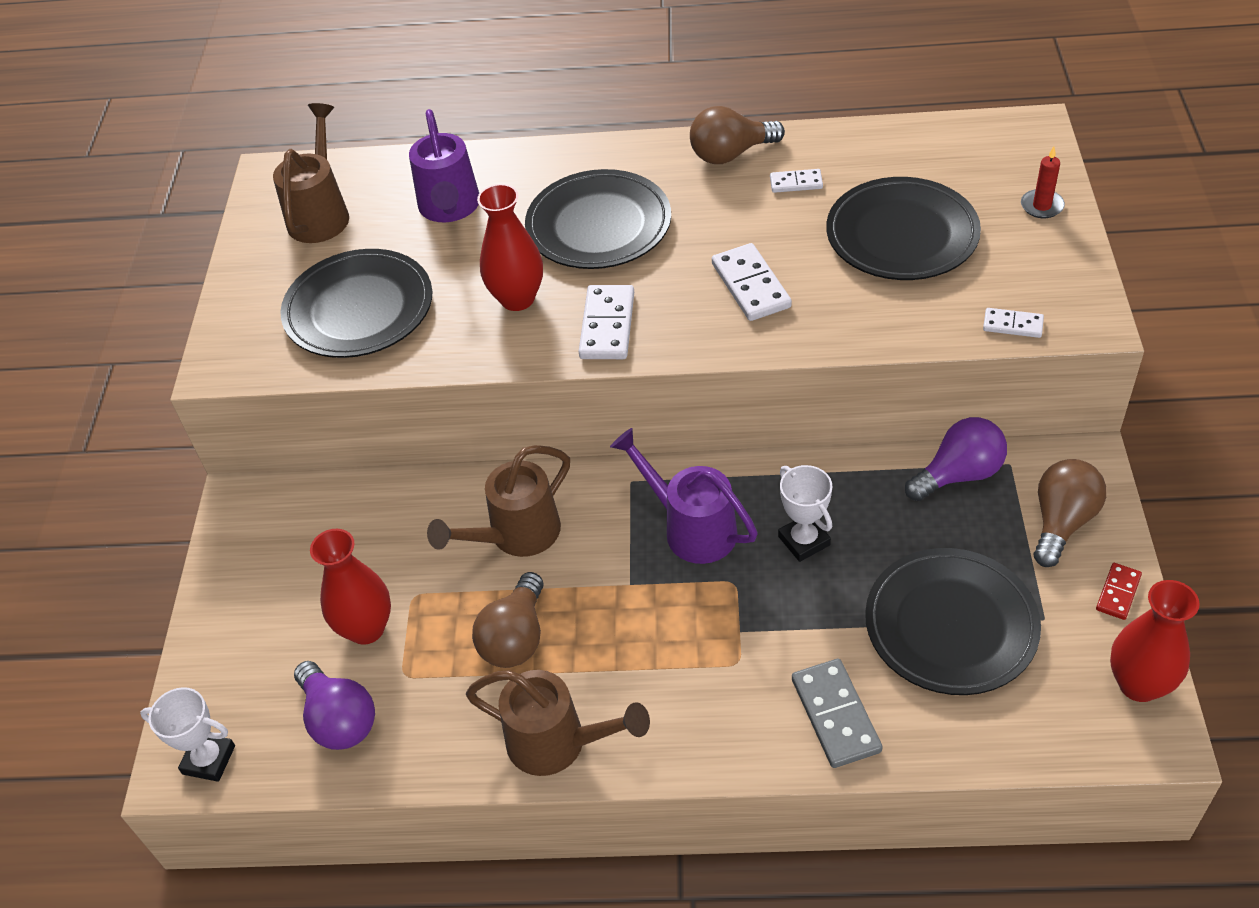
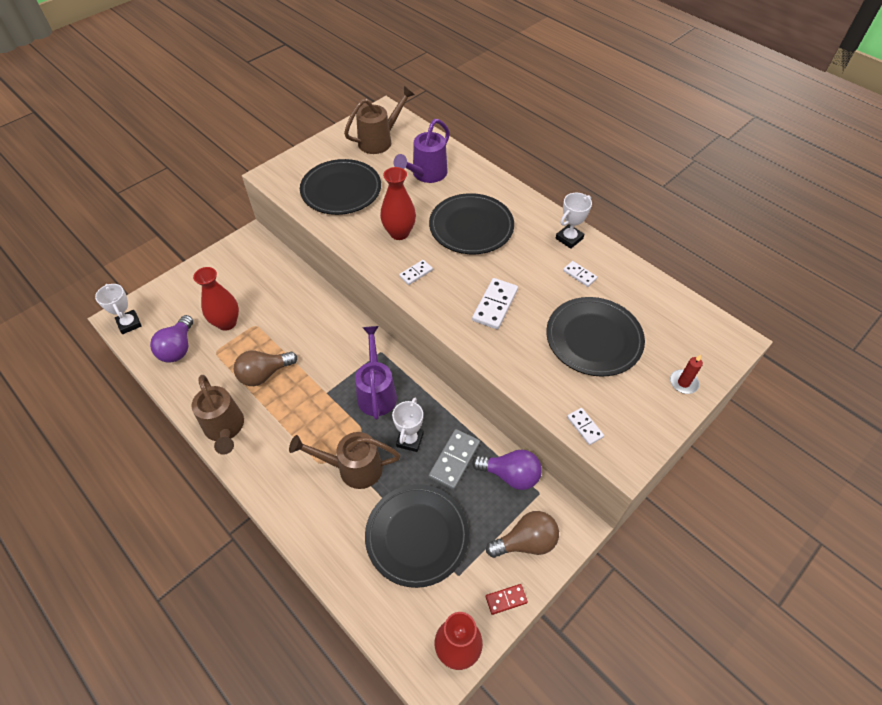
camera: 40 degrees right, 5 degrees up
(516, 535) = (315, 334): brown watering can -> brown watering can (353, 468)
(607, 325) = (416, 273): white domino -> white domino, size x0.58
(730, 154) = (569, 238): brown light bulb -> white trophy
(835, 715) = (325, 523): grey domino -> grey domino (454, 460)

